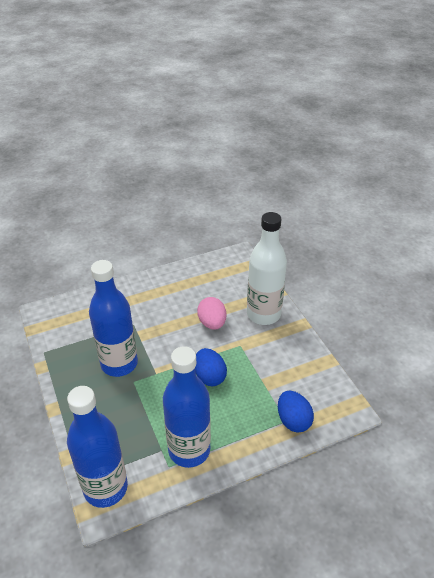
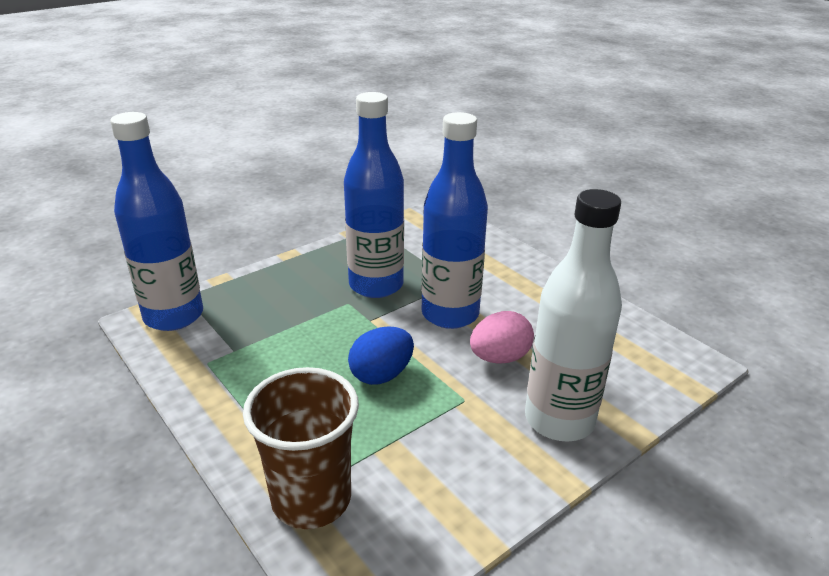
camera: 75 degrees right, 10 degrees down
(189, 450) = (235, 377): blue bottle -> blue bottle (450, 314)
(293, 420) = (311, 499): blue egg -> brown cup

